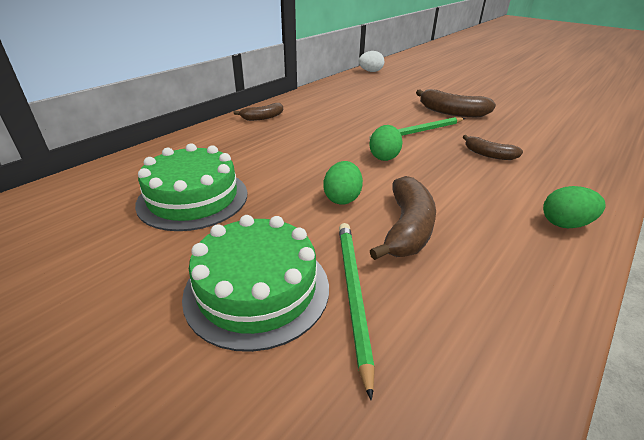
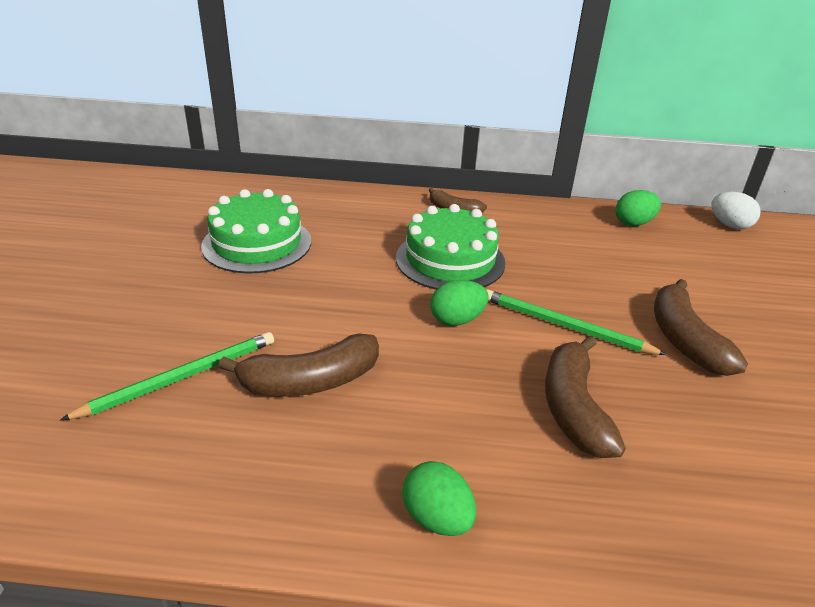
camera: 55 degrees right, 0 degrees up
(257, 289) = (157, 326): green cake -> green cake (450, 260)
(342, 198) = (332, 321): green egg -> green egg (633, 223)
(489, 154) = (574, 408): brown banana -> brown banana, size x1.65

